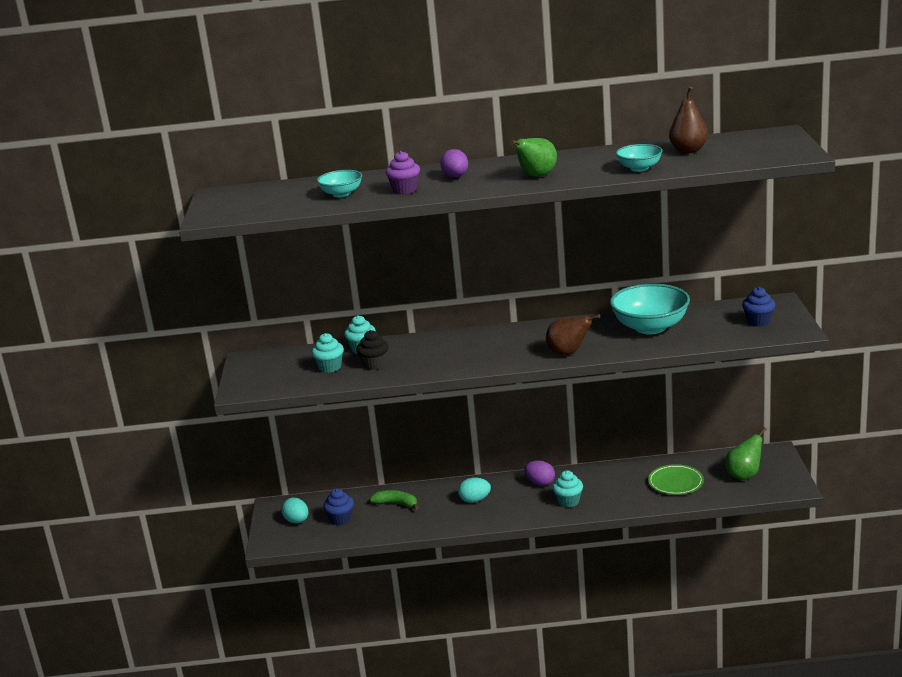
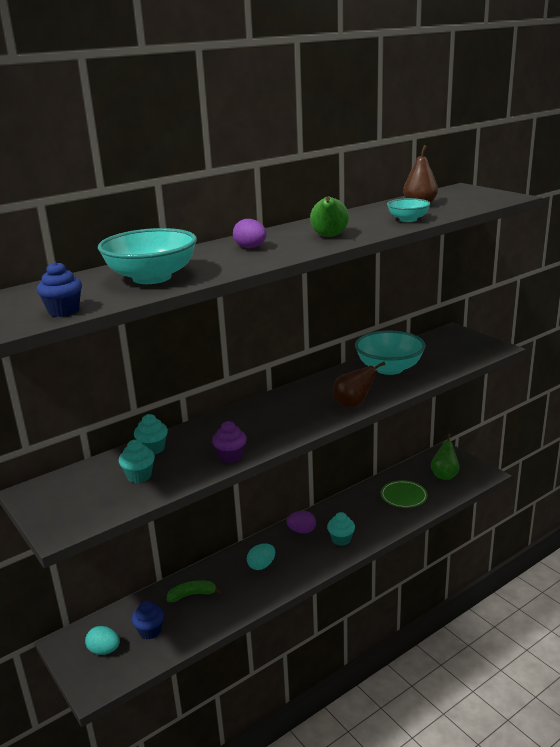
camera: 35 degrees left, 0 degrees up
(341, 194) = (152, 278): turquoise bowl -> turquoise bowl, size x1.86
(374, 364) = (184, 460): black cupcake -> none
(405, 190) = (218, 264): purple cupcake -> purple cupcake (230, 456)
(758, 321) = (461, 347): blue cupcake -> blue cupcake (63, 311)

